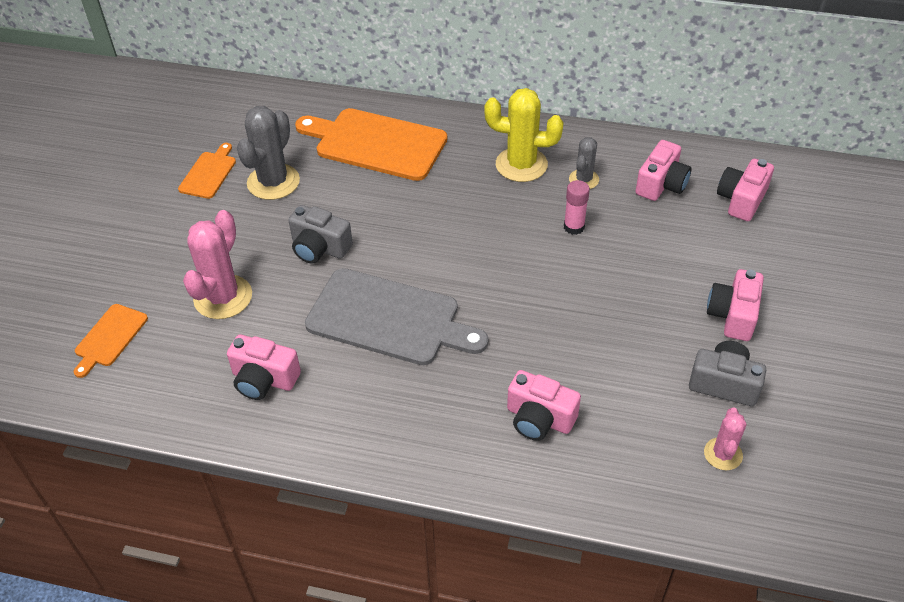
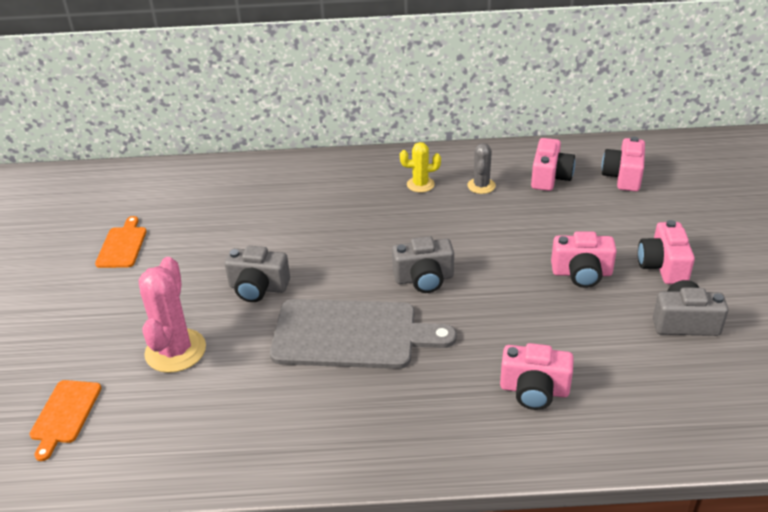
camera: 15 degrees left, 10 degrees down
(264, 379) = (246, 417): pink camera -> pink camera (581, 273)
(273, 182) = (191, 241): grey cactus -> none
(376, 143) = (279, 191): orange cutting board -> none
(482, 274) = (424, 278): none -> grey camera
(521, 165) = (420, 184): yellow cactus -> yellow cactus, size x0.57
(574, 227) = (490, 224): pink glue stick -> none
(723, 454) = (714, 381): pink cactus -> none

